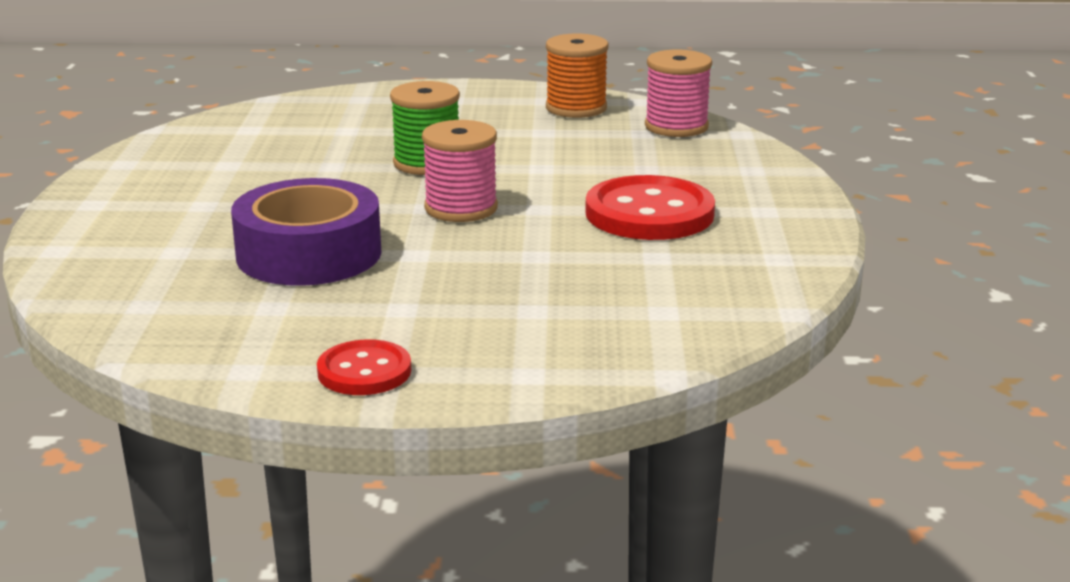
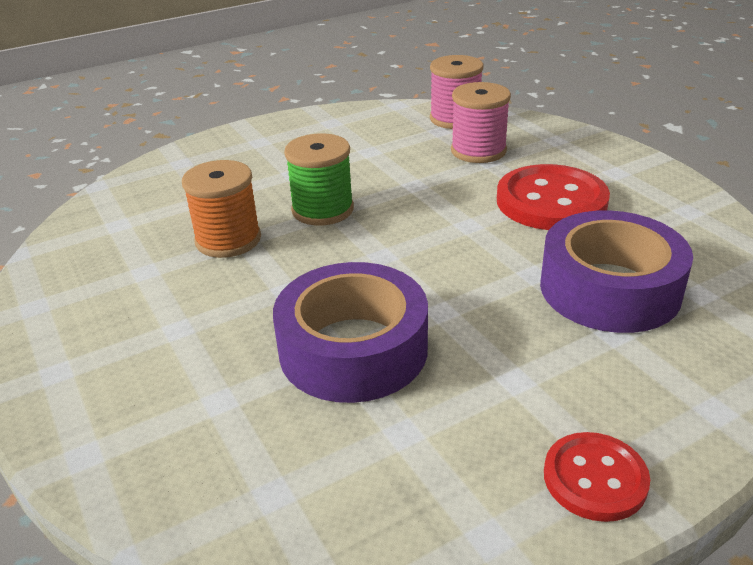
camera: 30 degrees left, 10 degrees up
(461, 208) = (411, 246): pink spool -> pink spool (478, 151)
(576, 108) = (364, 123): orange spool -> orange spool (228, 240)
(584, 283) = (609, 288): none -> purple tape

